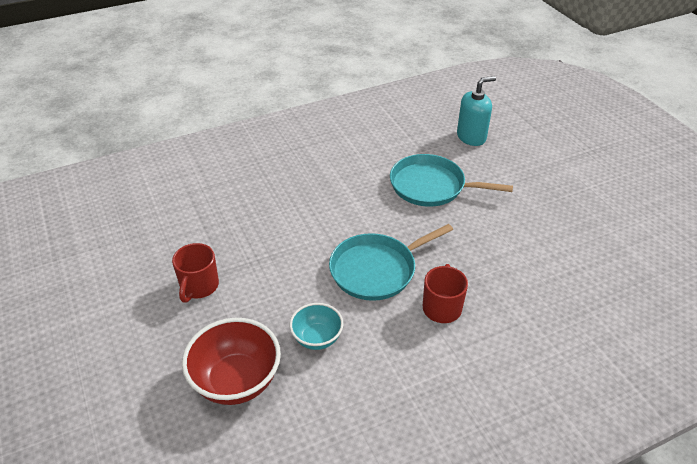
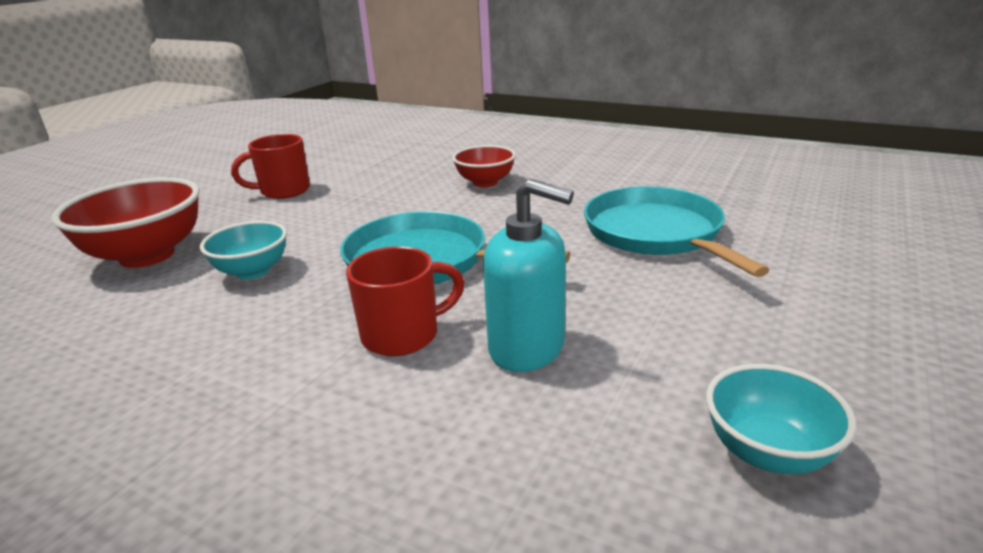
camera: 55 degrees right, 15 degrees down
(302, 201) = (485, 182): none -> red bowl
(471, 137) = (828, 220): turquoise soap dispenser -> turquoise soap dispenser (527, 348)
(586, 257) = (767, 452): none -> turquoise bowl

